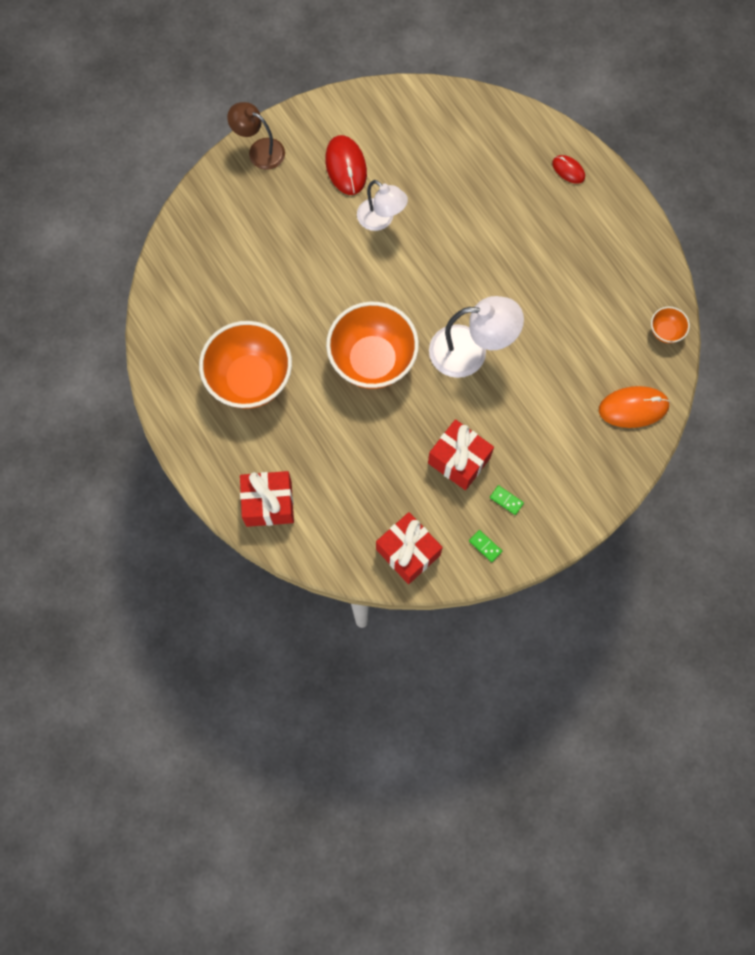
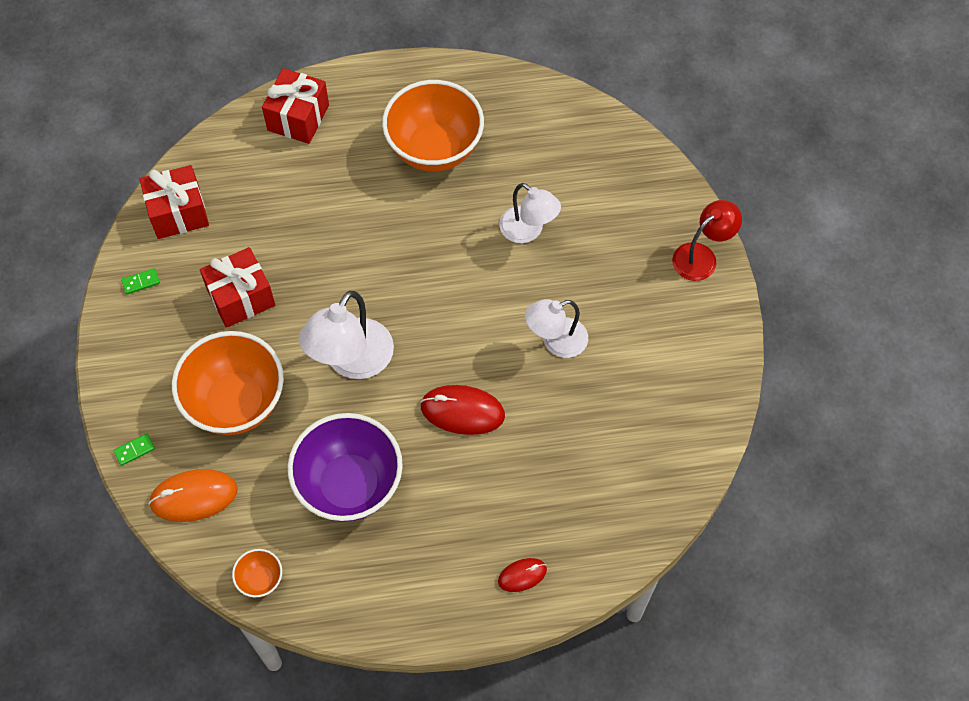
camera: 115 degrees right, 10 degrees down
(259, 150) = (701, 256): brown lamp -> red lamp
(295, 277) = (528, 231): none -> white lamp
(346, 166) = (641, 333): red mouse -> red mouse (462, 411)
(372, 360) = (394, 264): orange bowl -> orange bowl (236, 402)
(506, 500) = (173, 322): green domino -> green domino (134, 450)
(566, 307) = (349, 485): none -> purple bowl
(633, 408) = (194, 496): orange mouse -> orange mouse turned 60 degrees clockwise

